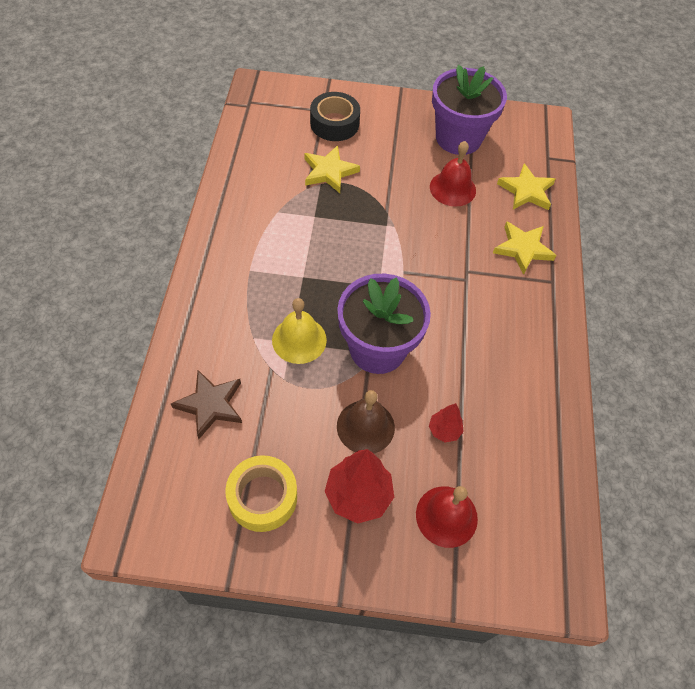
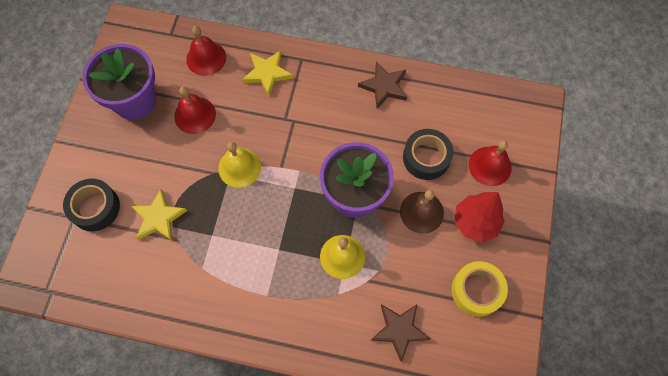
camera: 80 degrees left, 10 degrees up
(397, 233) = (239, 167): none -> yellow bell
(444, 430) = (426, 158): red tree -> black tape
(526, 191) = (206, 58): yellow star -> red bell
(538, 375) = (384, 86): none -> brown star

